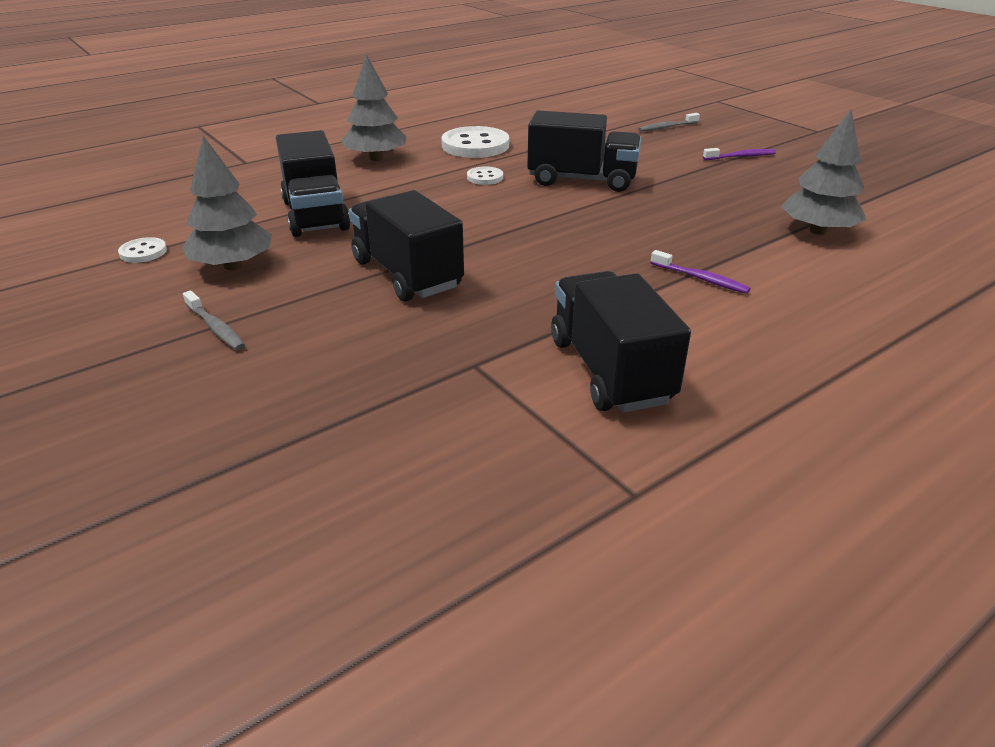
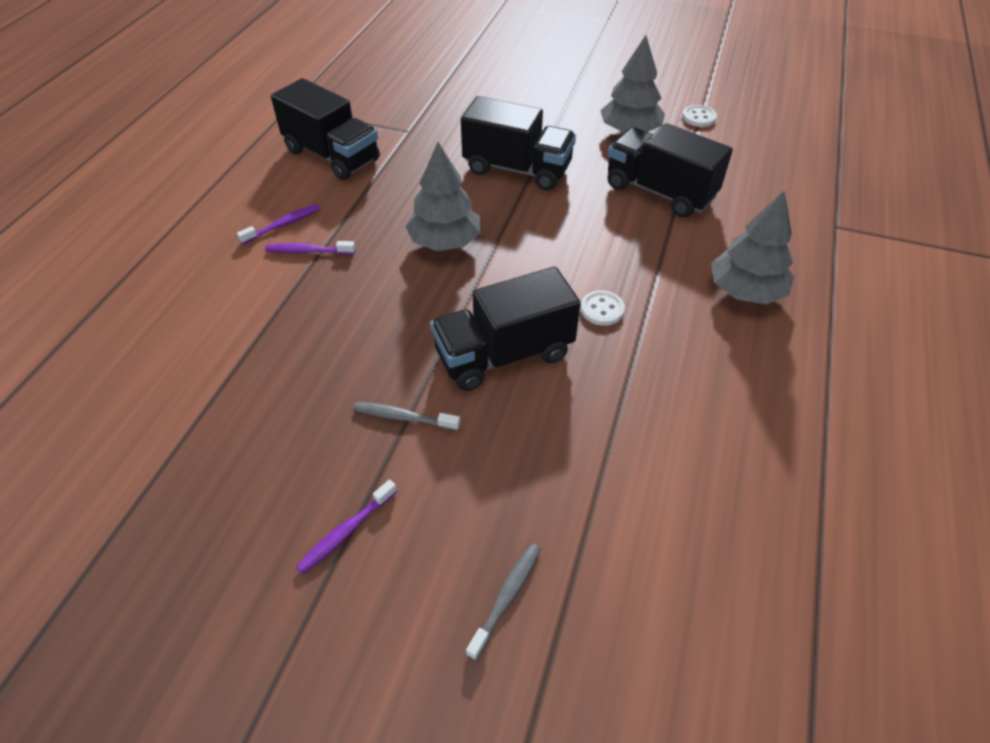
camera: 145 degrees right, 15 degrees up
(215, 328) = (566, 98): grey toothbrush -> grey toothbrush (403, 417)
(475, 145) = (691, 374): white button -> none
(719, 311) = (283, 225): none -> purple toothbrush
(817, 231) = (216, 370): grey tree -> grey tree (445, 242)

